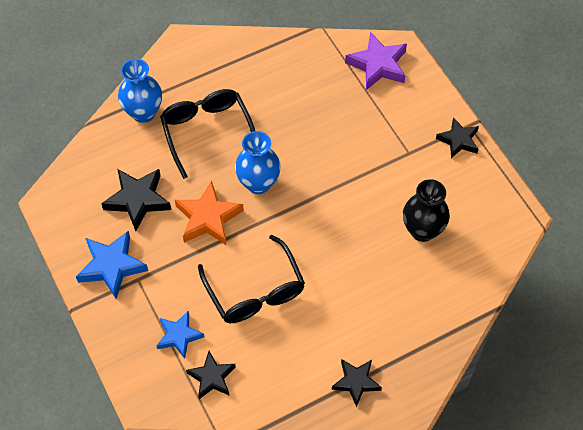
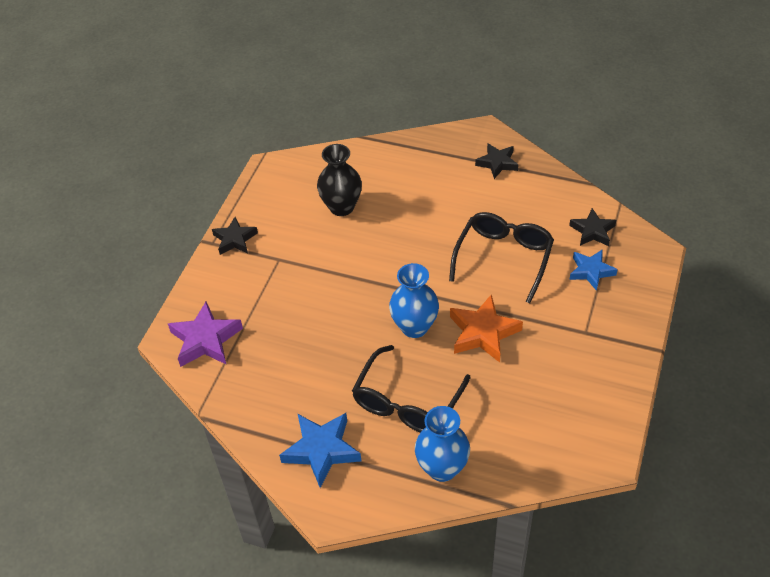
camera: 130 degrees left, 10 degrees down
(112, 266) = (598, 357): blue star -> blue star (322, 450)
(138, 200) = (526, 392): black star -> none

